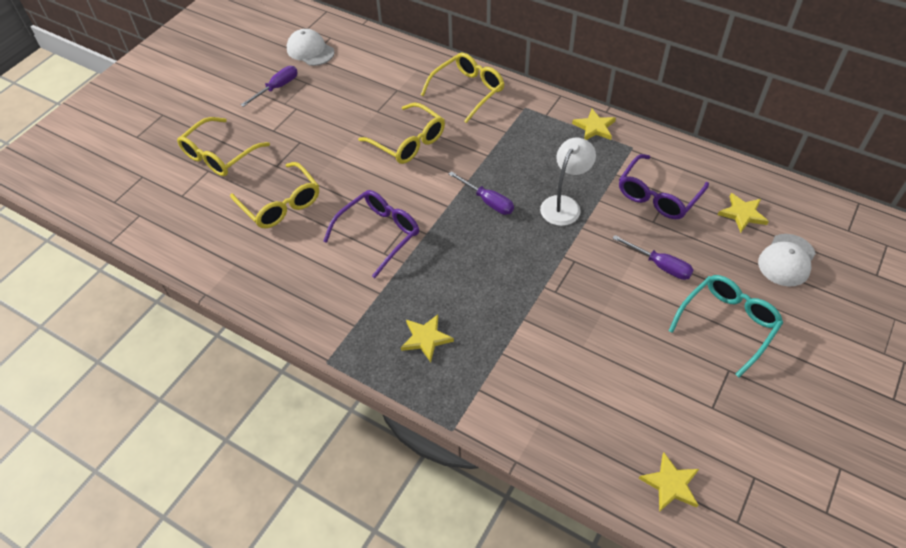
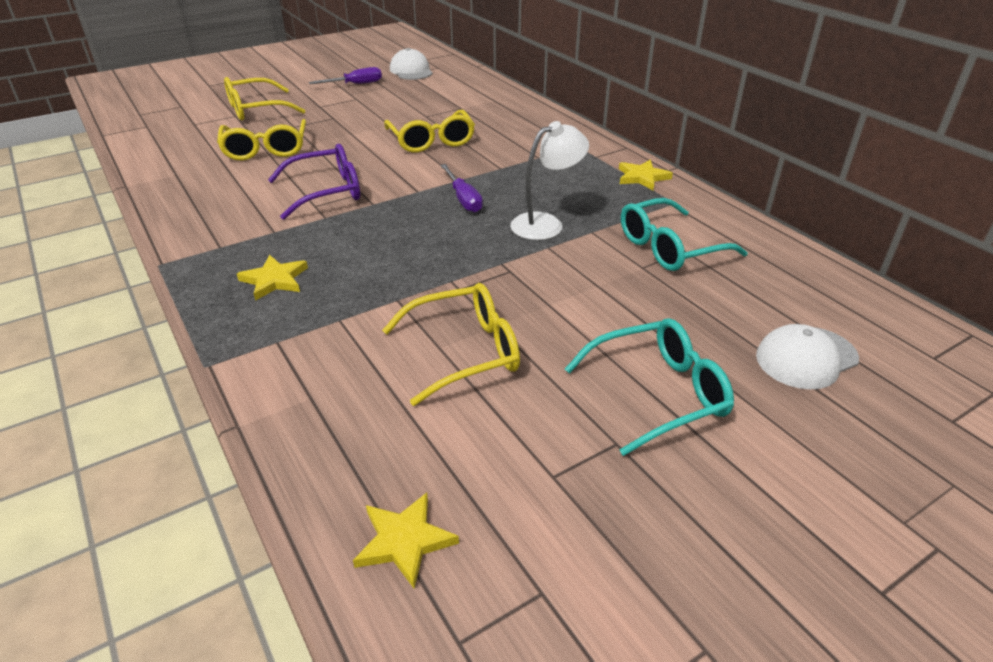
camera: 25 degrees right, 15 degrees down
(467, 91) = (528, 123): yellow glasses -> yellow glasses (463, 352)
(658, 195) = (670, 247): purple glasses -> turquoise glasses
(660, 265) = (614, 307): purple screwdriver -> none
(742, 214) = (774, 294): yellow star -> none

